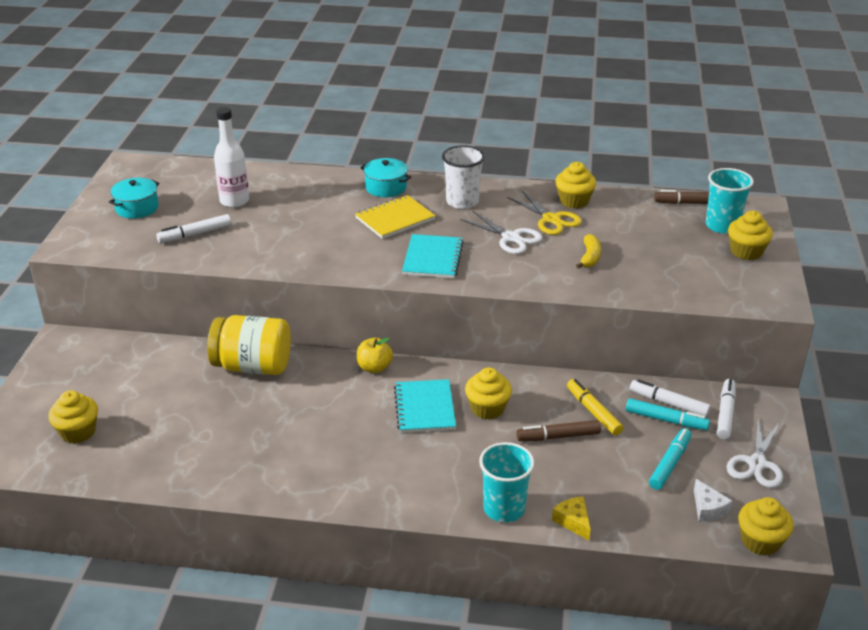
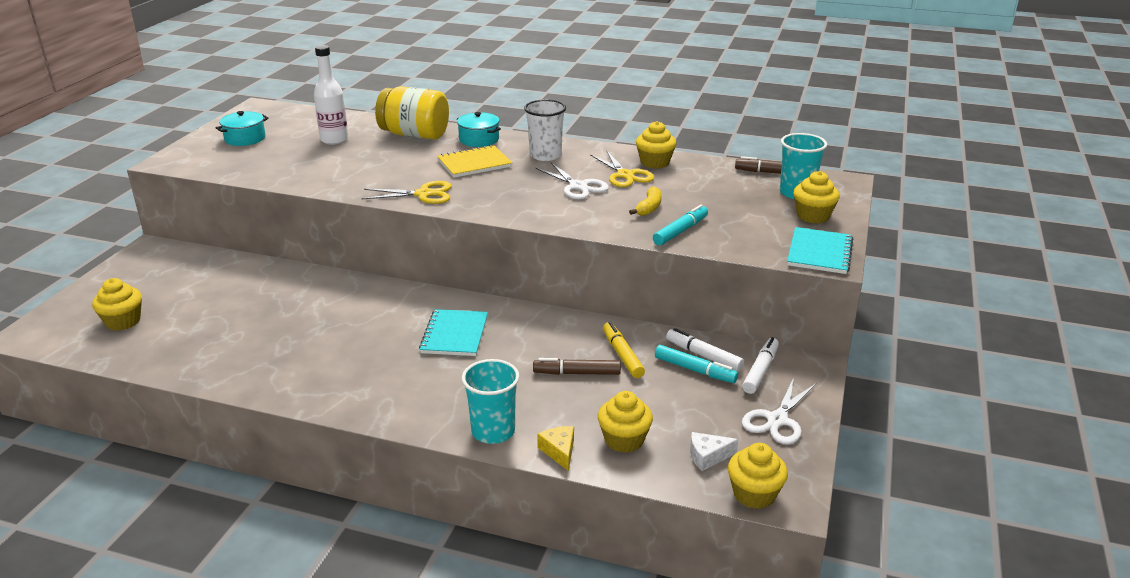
camera: 10 degrees right, 5 degrees down
(195, 234) = (284, 161): white marker -> none
(253, 366) = (309, 284): yellow jar -> yellow jar (415, 135)
(361, 262) = (423, 194): none -> yellow scissors
(374, 367) = (422, 296): yellow apple -> none
(432, 258) = (494, 196): turquoise notebook -> turquoise notebook (819, 252)
(487, 408) = (516, 341): yellow cupcake -> yellow cupcake (624, 440)
(669, 464) = (683, 410): turquoise marker -> turquoise marker (680, 231)
(708, 509) = (708, 456): white cheese -> white cheese turned 90 degrees clockwise

